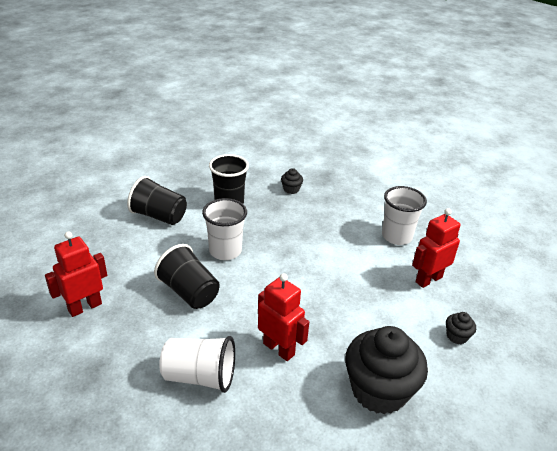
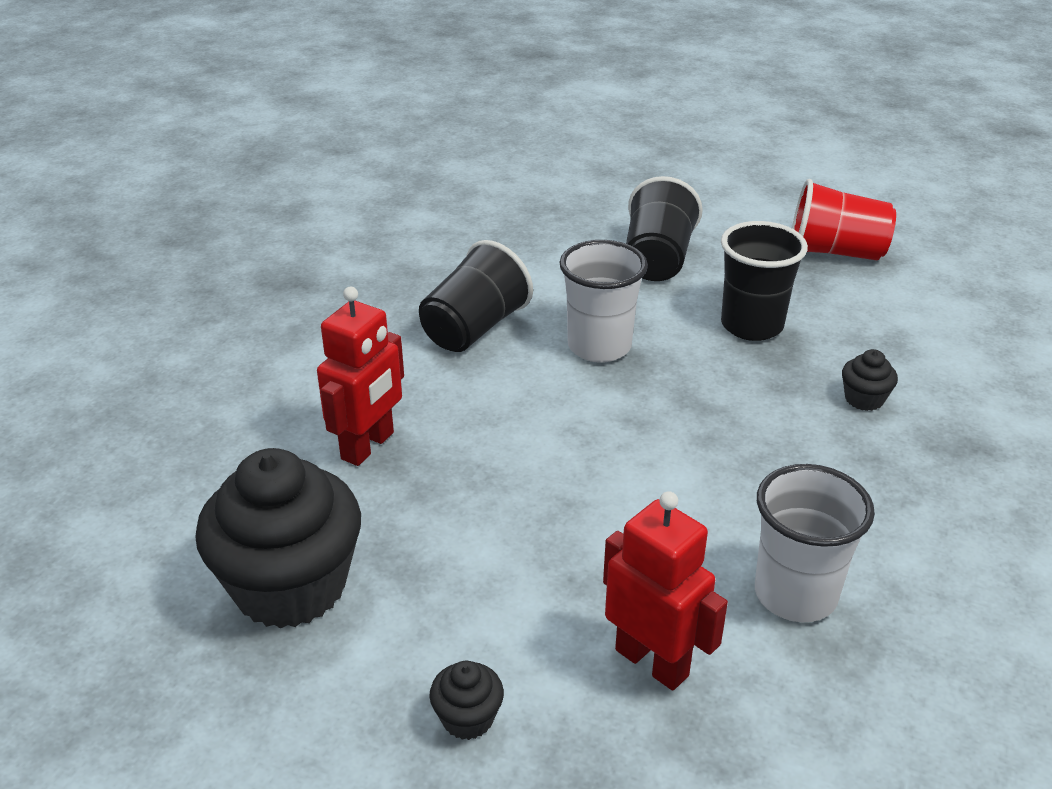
camera: 80 degrees right, 0 degrees up
(85, 307) = (409, 247): red robot -> none
(183, 165) = (834, 252): none -> red cup
(200, 376) = (295, 373): white cup -> none

